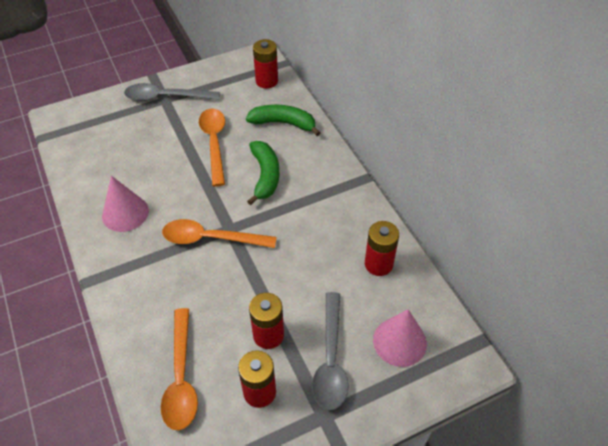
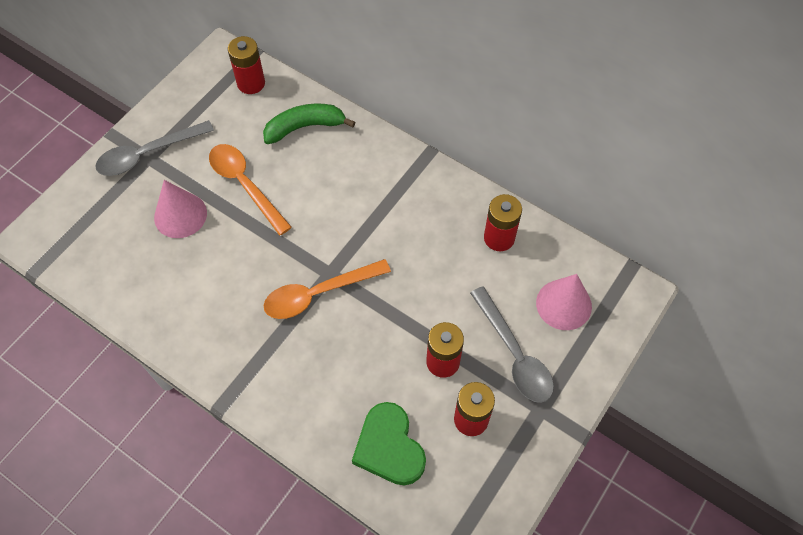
camera: 30 degrees left, 10 degrees up
(125, 213) = (205, 312): pink cone -> pink cone (180, 215)
(181, 378) = (389, 447): orange spoon -> green heart
(265, 176) = (326, 197): green banana -> none

